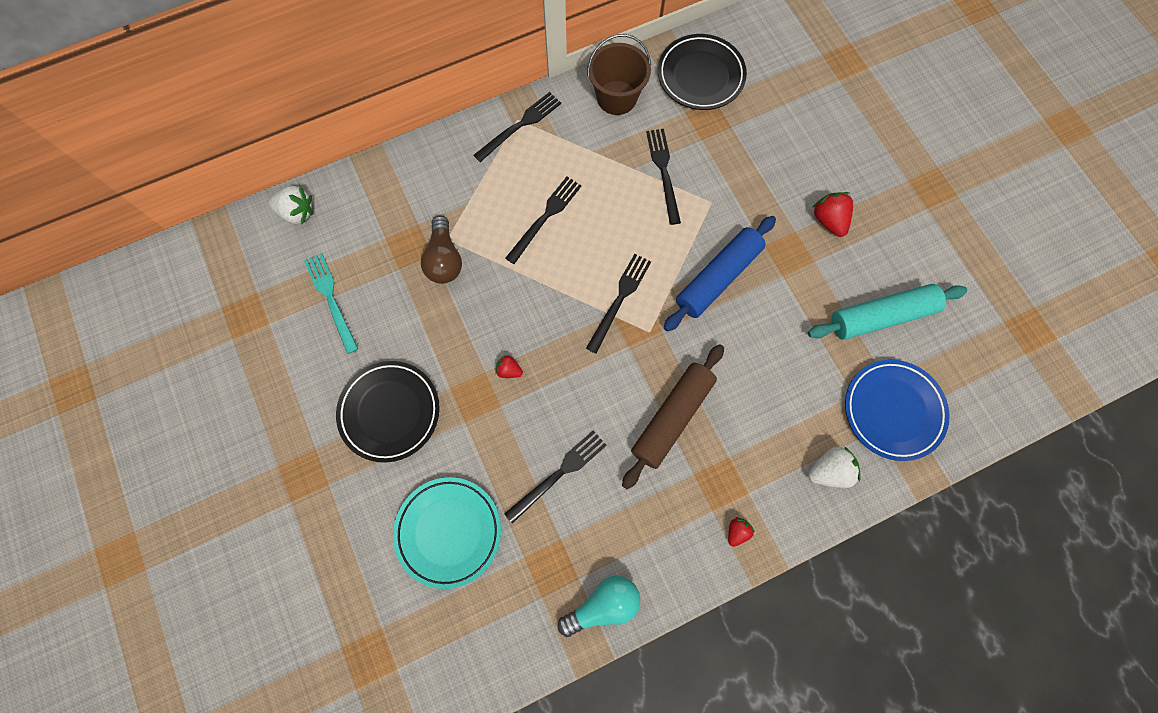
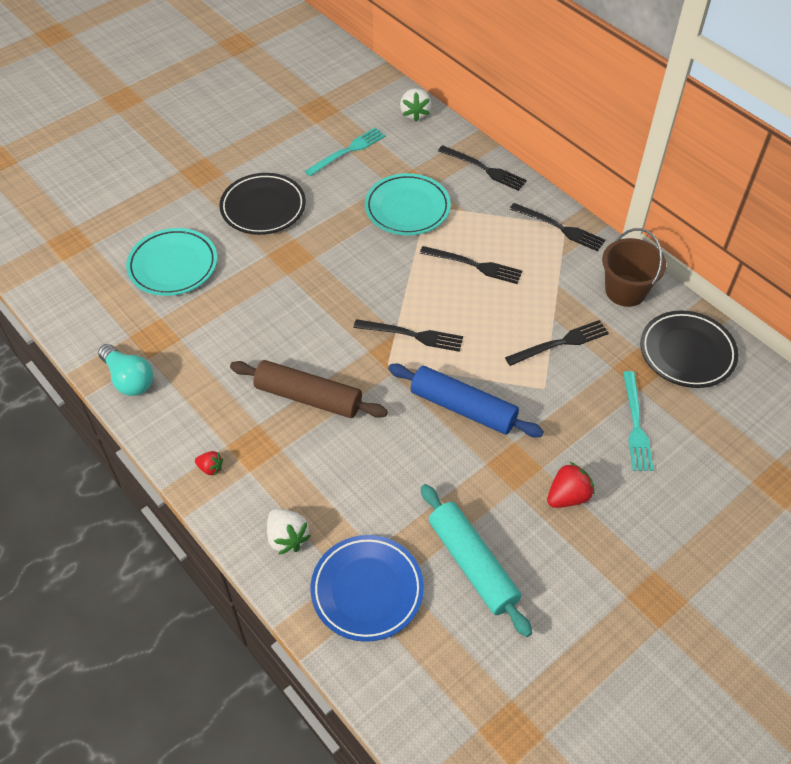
camera: 75 degrees right, 20 degrees down
(444, 259) = (407, 208): brown light bulb -> turquoise plate
(509, 370) = (320, 272): red strawberry -> none
(559, 474) = (236, 325): black fork -> black fork (484, 169)
(767, 143) = (635, 424): none -> turquoise fork

